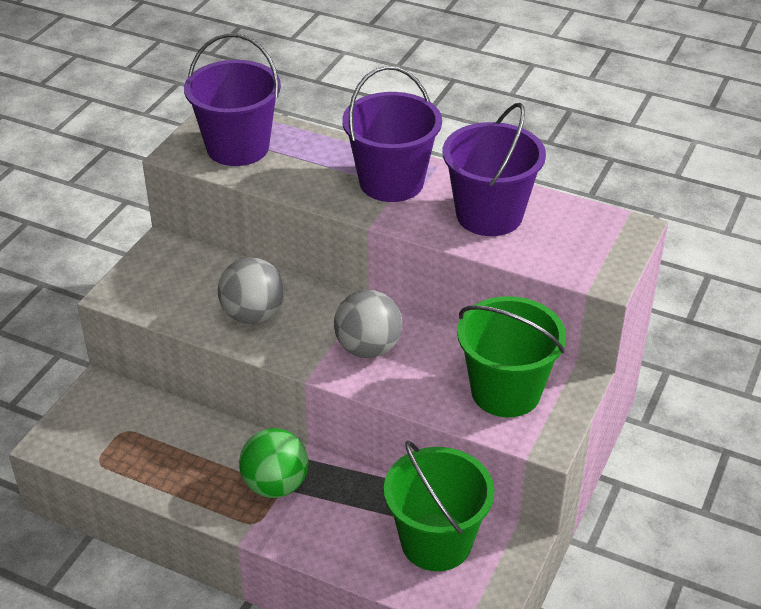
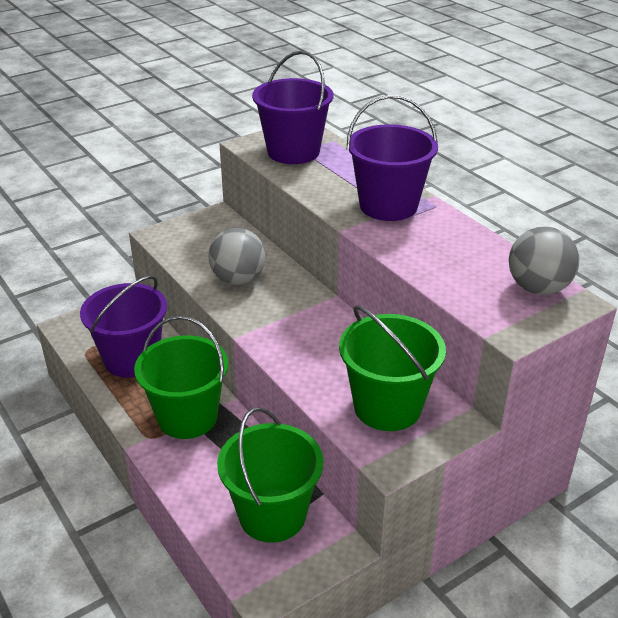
camera: 30 degrees right, 5 degrees down
(275, 485) = (187, 417): green ball -> green bucket
(368, 348) = (302, 332): grey ball -> grey ball (538, 288)
(489, 215) = (449, 252): purple bucket -> purple bucket (132, 359)

